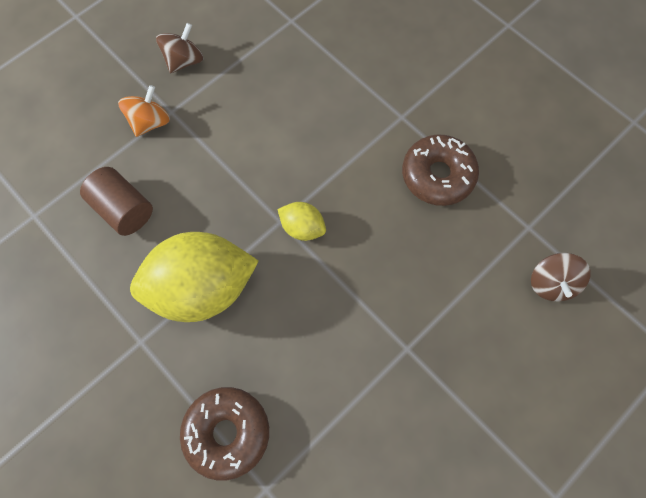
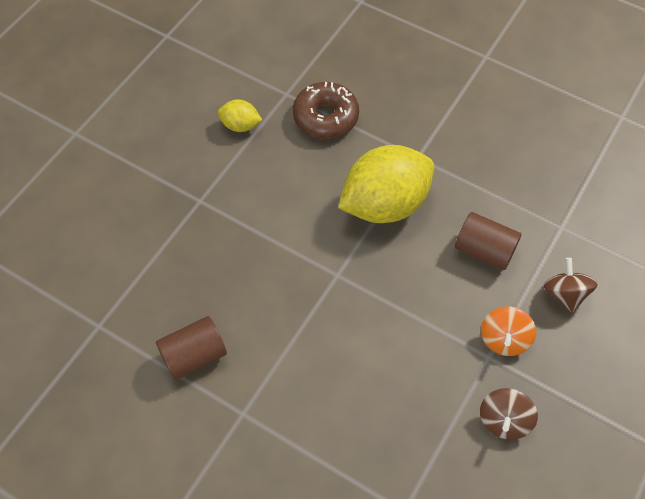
camera: 165 degrees right, 10 degrees down
(302, 227) = (314, 273): yellow lemon -> yellow lemon (240, 125)
(437, 175) = (194, 356): brown donut -> brown cylinder
(551, 283) = (76, 279): brown spinning top -> brown spinning top (565, 294)

